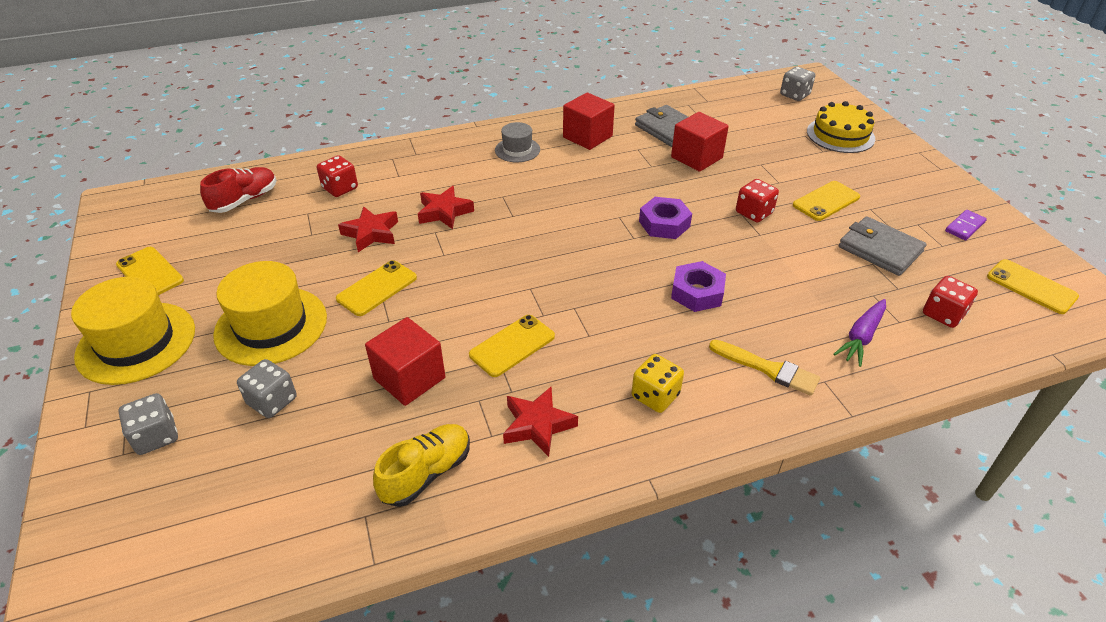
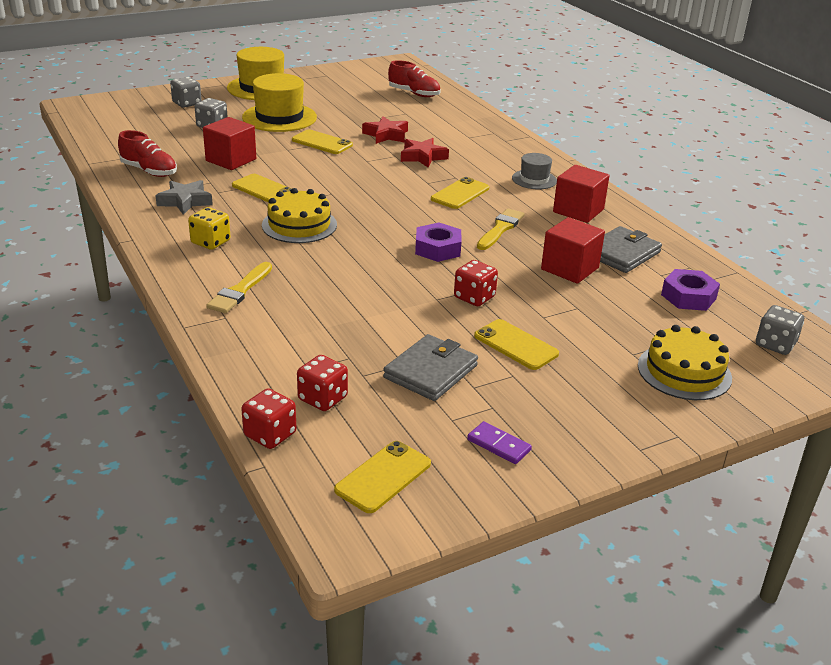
camera: 80 degrees right, 10 degrees down
(150, 273) = (326, 81): yellow phone -> yellow phone (460, 194)
(340, 188) = (441, 119): red dice -> red dice (270, 434)
(426, 473) = (149, 171): yellow shoe -> red shoe
(537, 425) = (185, 201): red star -> grey star
(611, 317) = (299, 225): none -> yellow cake
(623, 183) = (500, 229): none -> yellow brush
(697, 292) = (337, 262): purple nut -> purple nut (688, 296)
(861, 337) = (283, 343): purple carrot -> none

